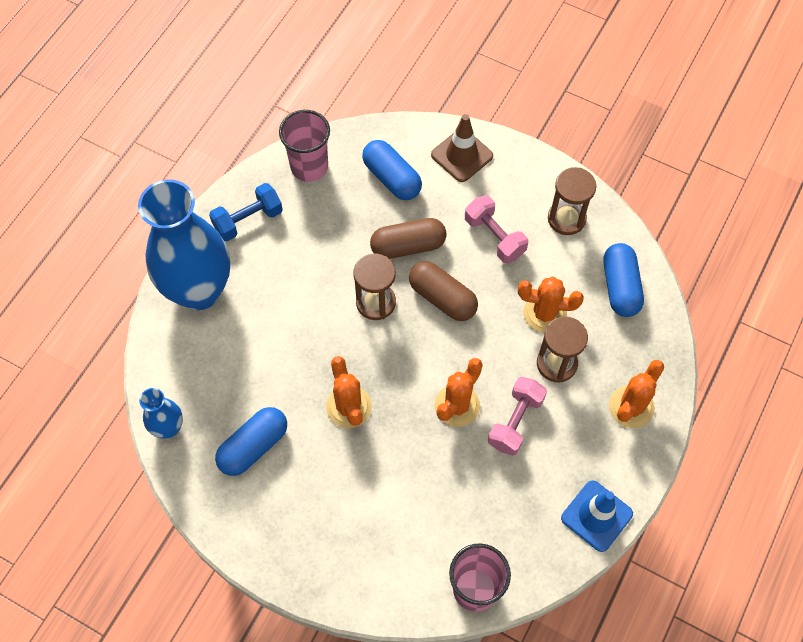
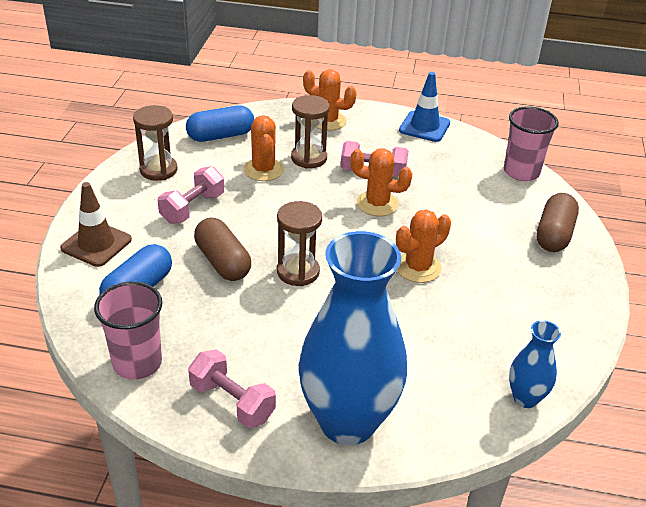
camera: 110 degrees left, 25 degrees down
(248, 220) = (232, 402): blue dumbbell -> pink dumbbell
(253, 446) = (499, 324): blue capsule -> none
(442, 298) = (273, 229): brown capsule -> brown capsule (554, 234)

